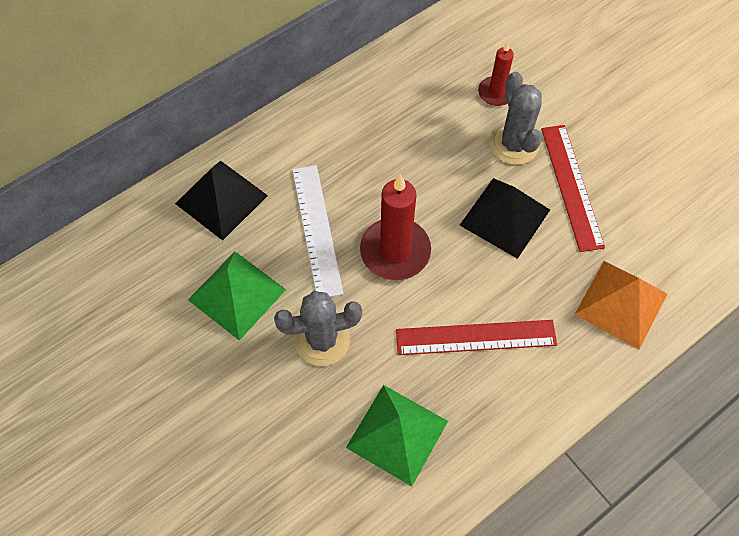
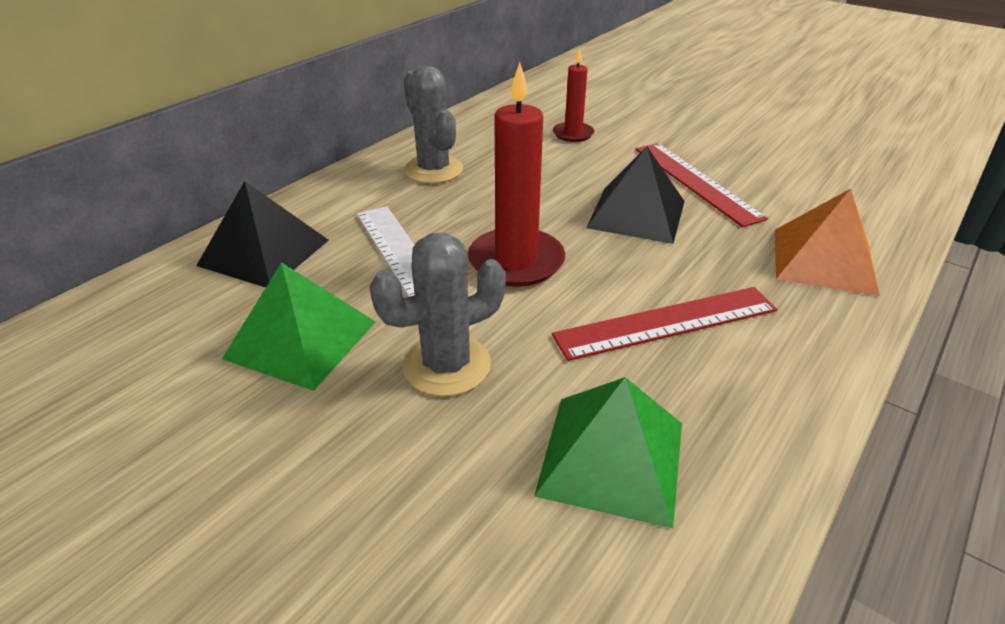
camera: 15 degrees left, 25 degrees down
(514, 144) = (613, 163): grey cactus -> grey cactus (433, 170)

